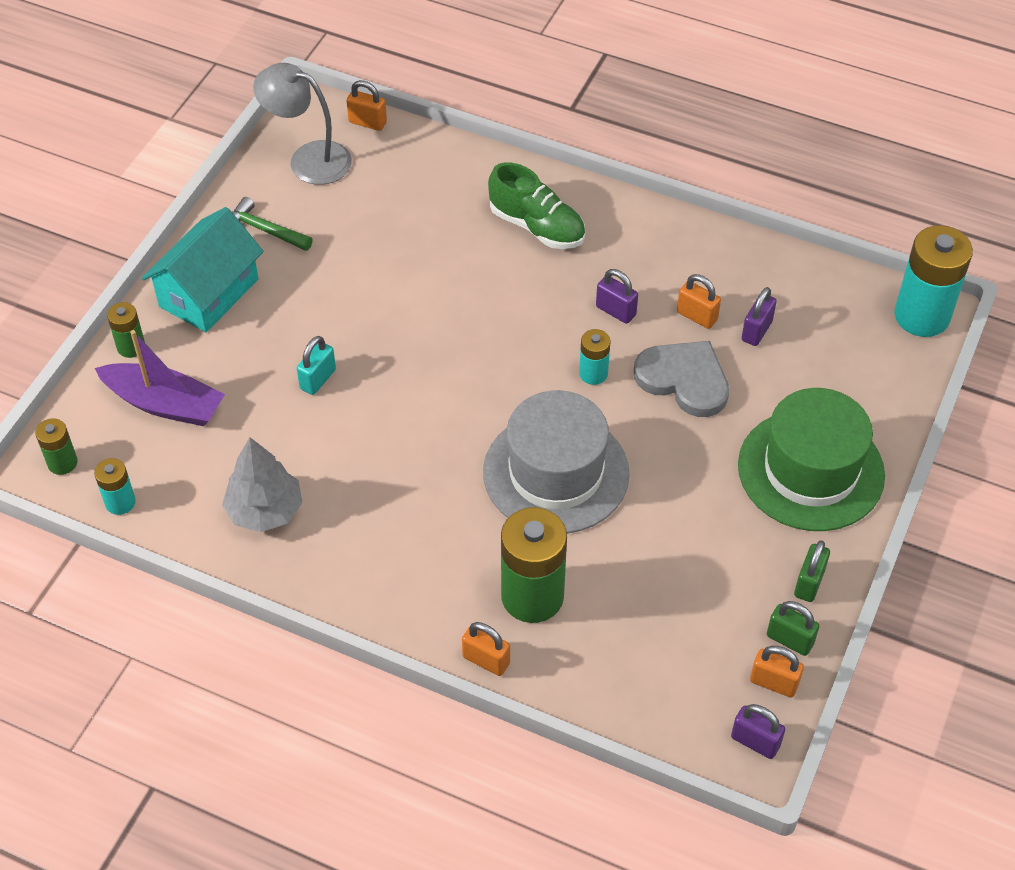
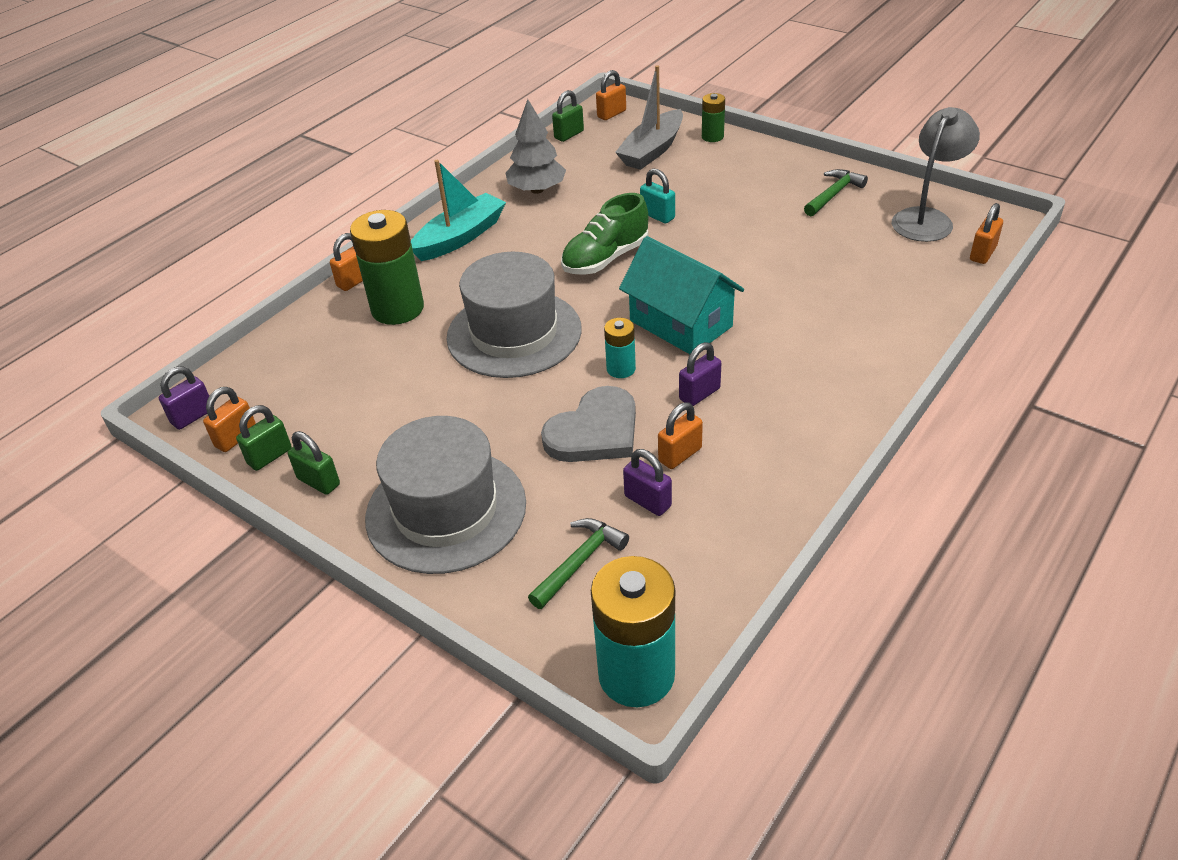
camera: 105 degrees right, 10 degrees down
(62, 463) = (611, 114): green battery -> orange padlock
(120, 502) = (569, 135): turquoise battery -> green padlock
(164, 404) = (652, 150): purple boat -> grey boat
(209, 293) = (763, 168): turquoise house -> turquoise house (680, 323)
(380, 570) = (460, 237): none -> turquoise boat
(537, 227) = (827, 351): green shoe -> green shoe (605, 258)
(810, 470) = (446, 510): green hat -> grey hat
(834, 365) = (579, 562): none -> green hammer

